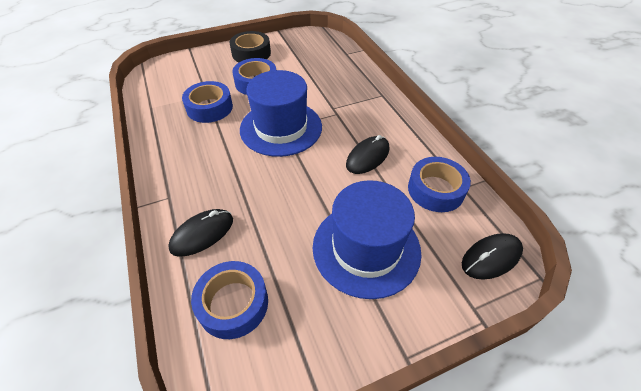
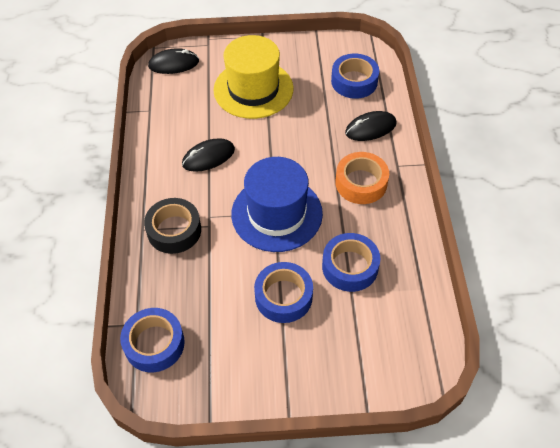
camera: 160 degrees left, 5 degrees up
(207, 170) = (361, 183): none -> orange tape
(251, 53) = (273, 368): black tape -> black tape (174, 230)
(366, 248) = (253, 89): blue hat -> yellow hat
(435, 190) = (172, 114): blue tape -> blue tape (154, 344)

